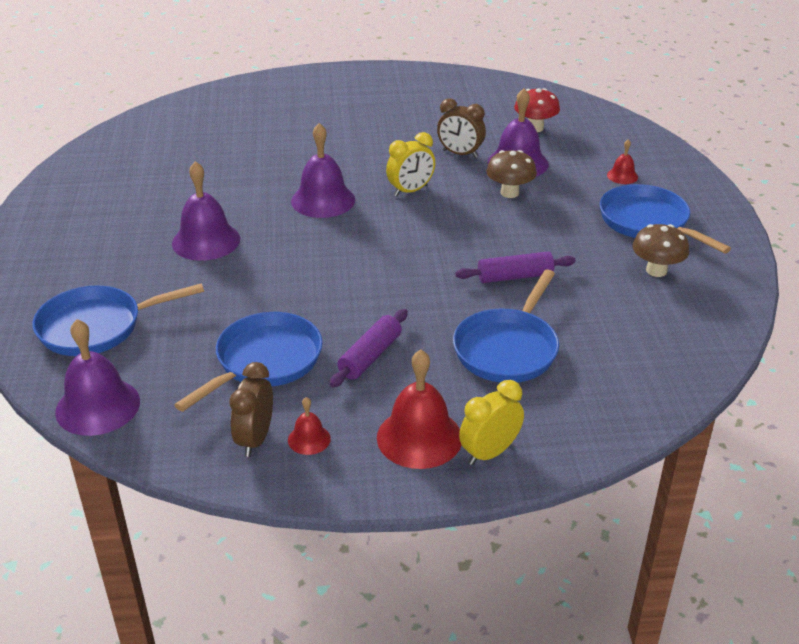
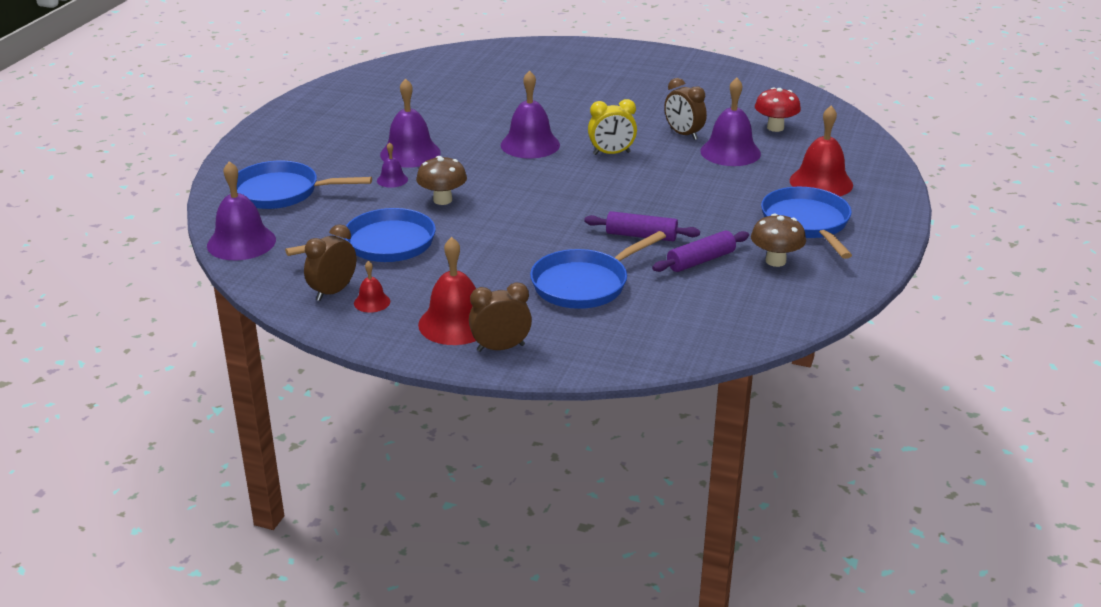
camera: 25 degrees right, 5 degrees down
(211, 278) = (392, 180): none -> purple bell
(370, 356) = (467, 261): purple rolling pin -> purple rolling pin (701, 261)
(489, 453) = (500, 348): yellow clock -> brown clock
(509, 193) = (699, 173): brown mushroom -> brown mushroom (442, 200)
(622, 176) = (821, 182): red bell -> red bell, size x2.01

